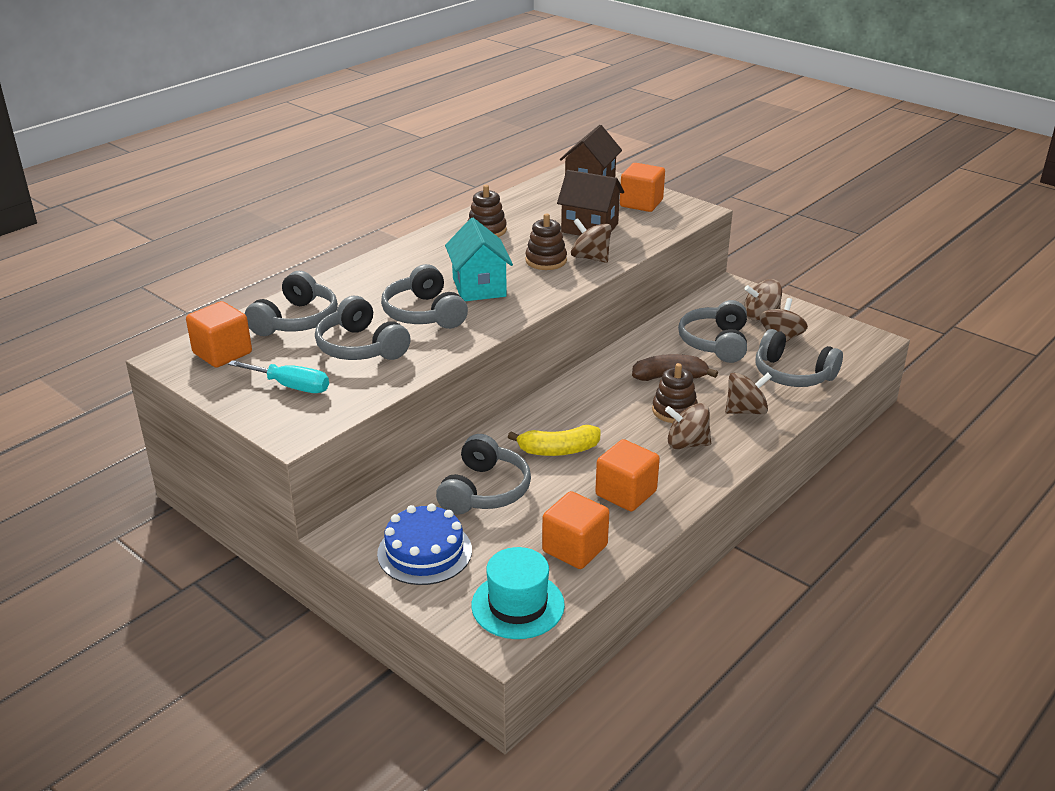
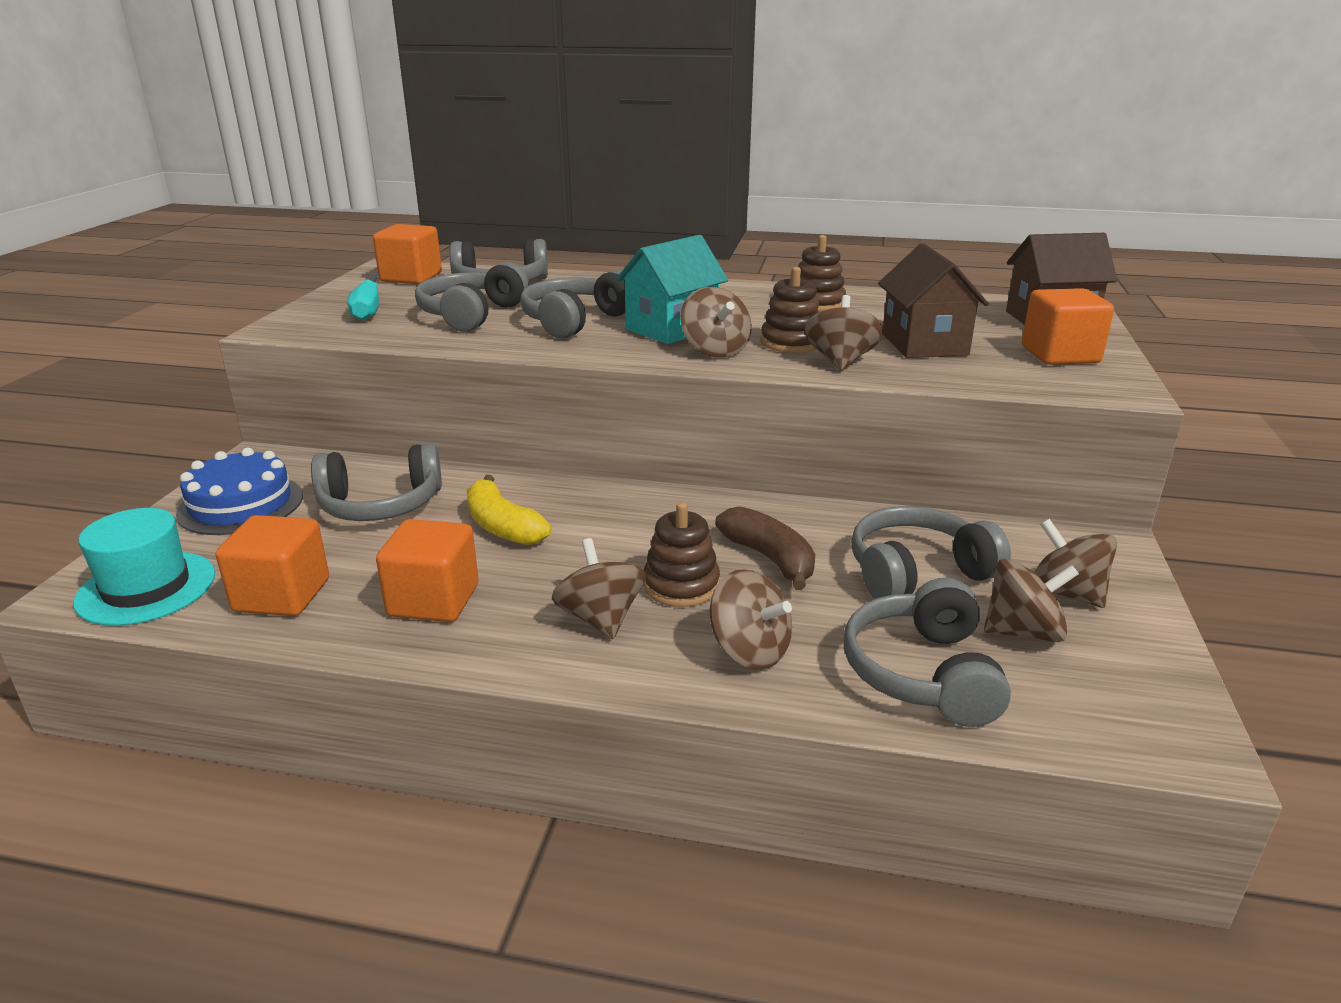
camera: 60 degrees right, 5 degrees down
(533, 286) = (715, 350): none -> brown spinning top

